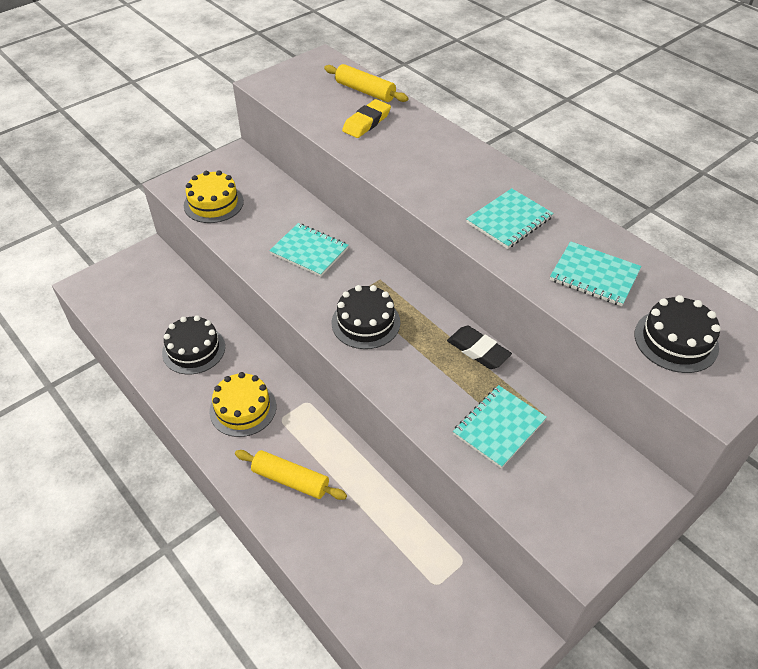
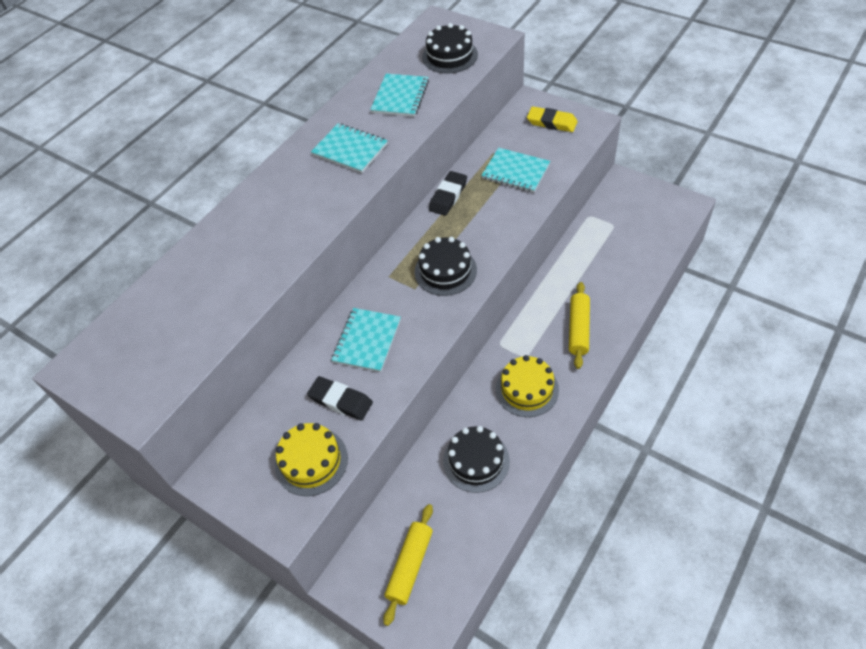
camera: 100 degrees left, 5 degrees up
(257, 226) = (340, 400): none -> black eraser
(365, 91) = (151, 301): yellow rolling pin -> yellow rolling pin (410, 566)
(366, 122) = (216, 282): yellow eraser -> yellow eraser (551, 122)

